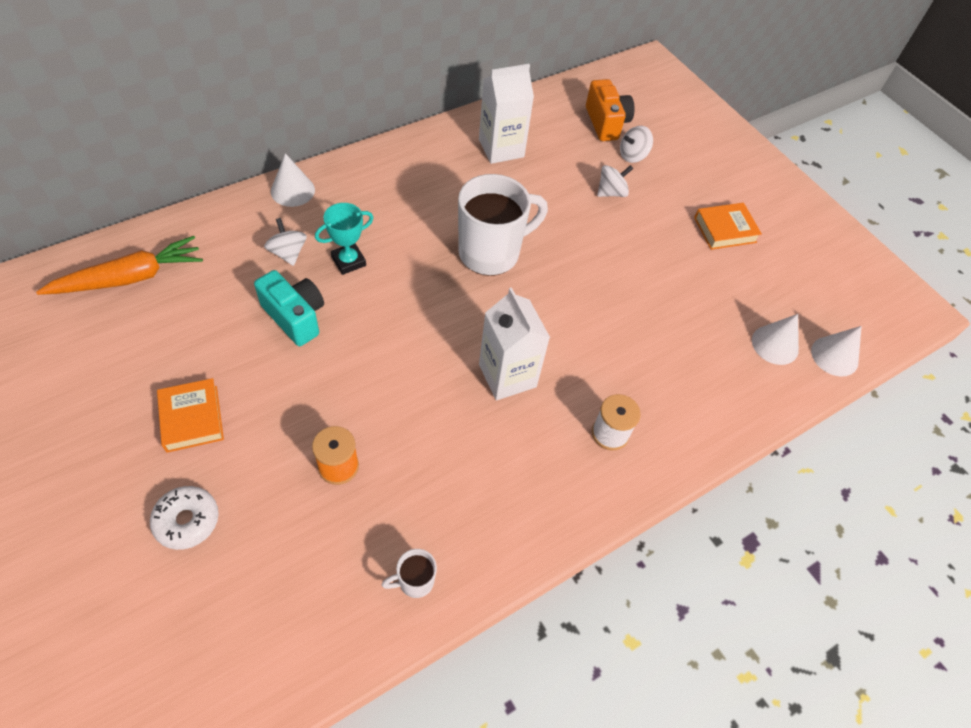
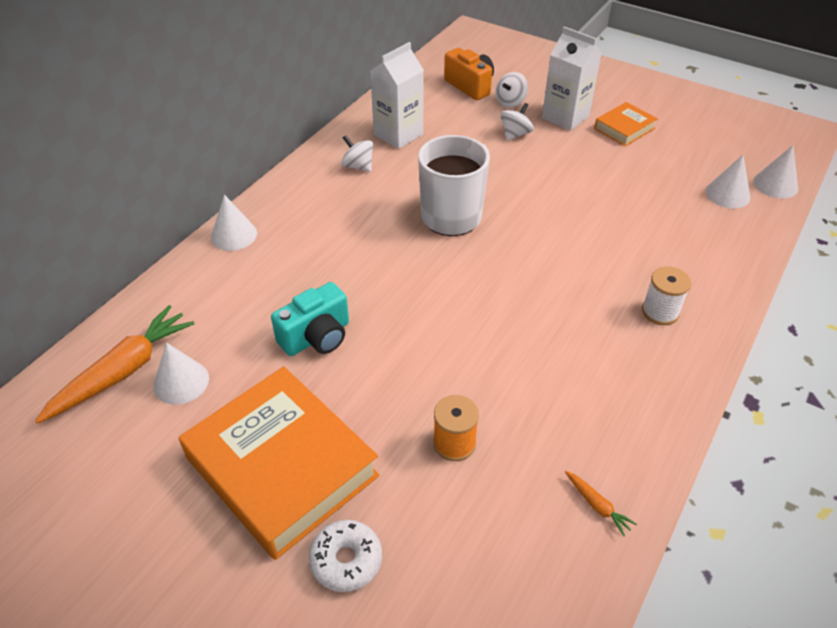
camera: 20 degrees left, 10 degrees down
(166, 307) = (181, 382): none -> white cone
(192, 418) = (281, 467): orange book -> orange book, size x2.11
(288, 253) = (269, 287): white spinning top -> white spinning top (358, 166)
(295, 317) = (317, 337): turquoise camera -> turquoise camera turned 120 degrees clockwise
(348, 261) = (331, 271): turquoise trophy -> none
(415, 581) = (597, 505): white mug -> orange carrot
(507, 376) = (542, 304): white carton -> white carton (565, 117)

